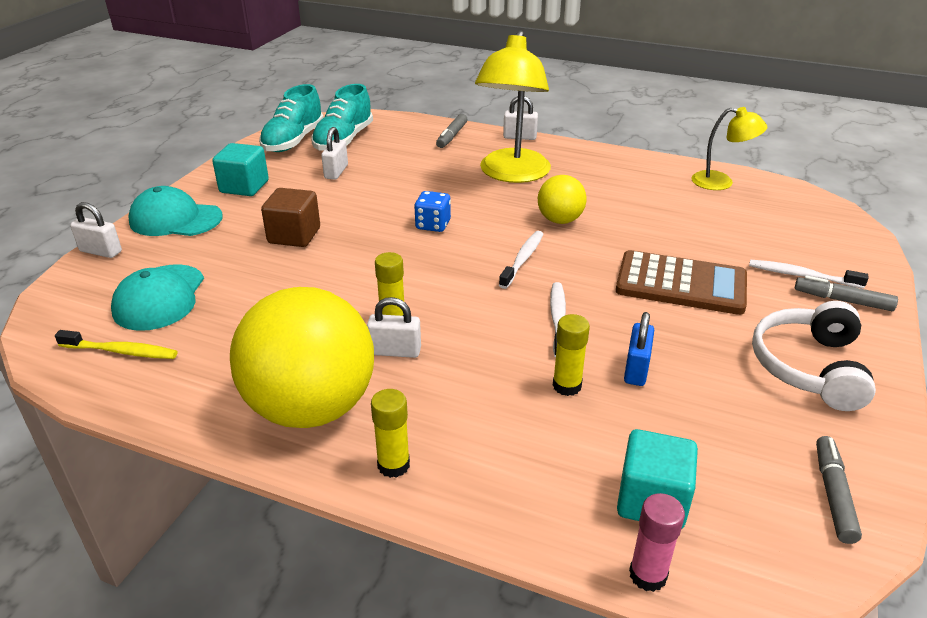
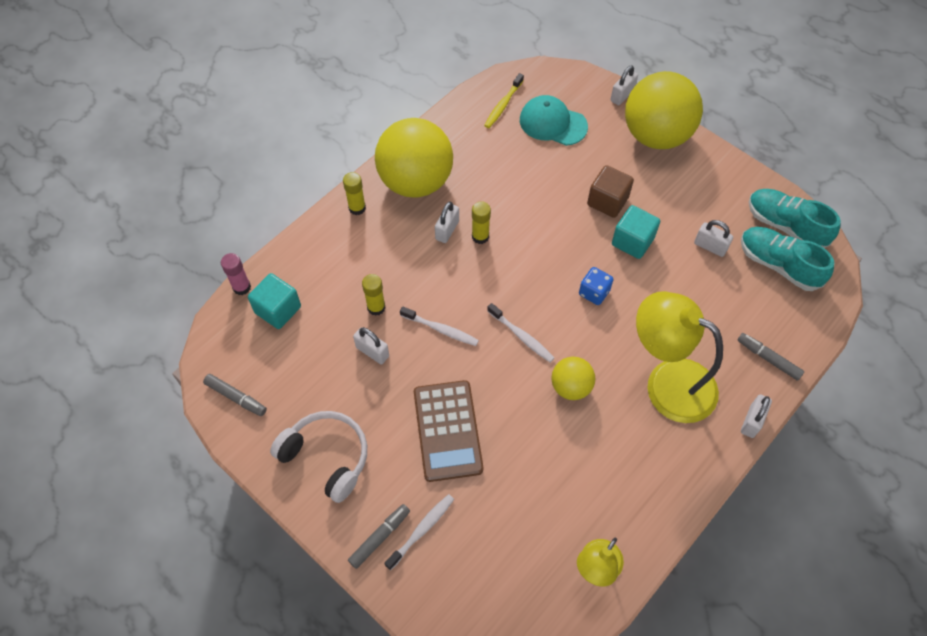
camera: 110 degrees right, 25 degrees up
(175, 219) = (656, 135): turquoise cap -> yellow ball
(244, 187) = (698, 180): turquoise cube -> turquoise cube (632, 241)
(636, 369) = (372, 352): blue padlock -> white padlock
(681, 284) = (448, 430): brown calculator -> brown calculator turned 45 degrees counterclockwise

